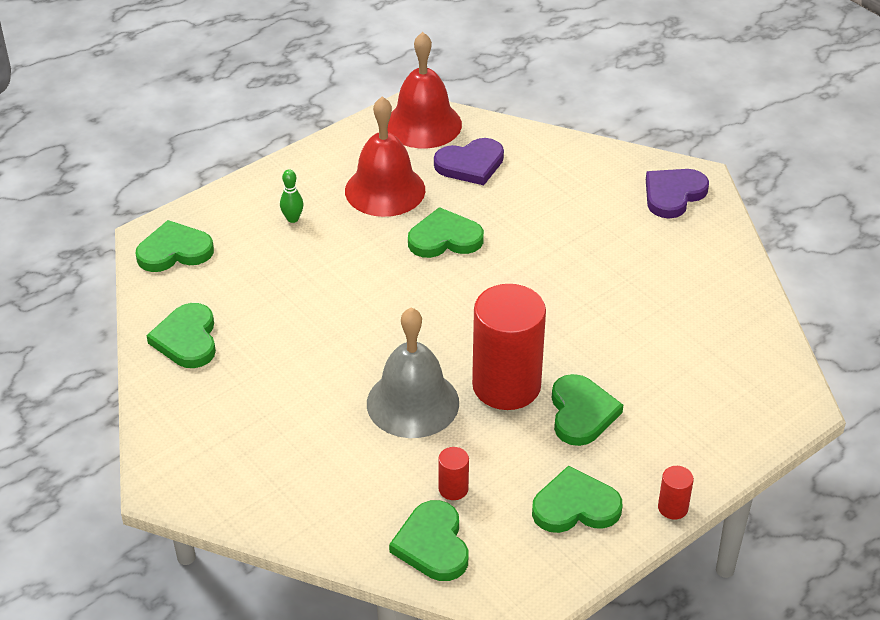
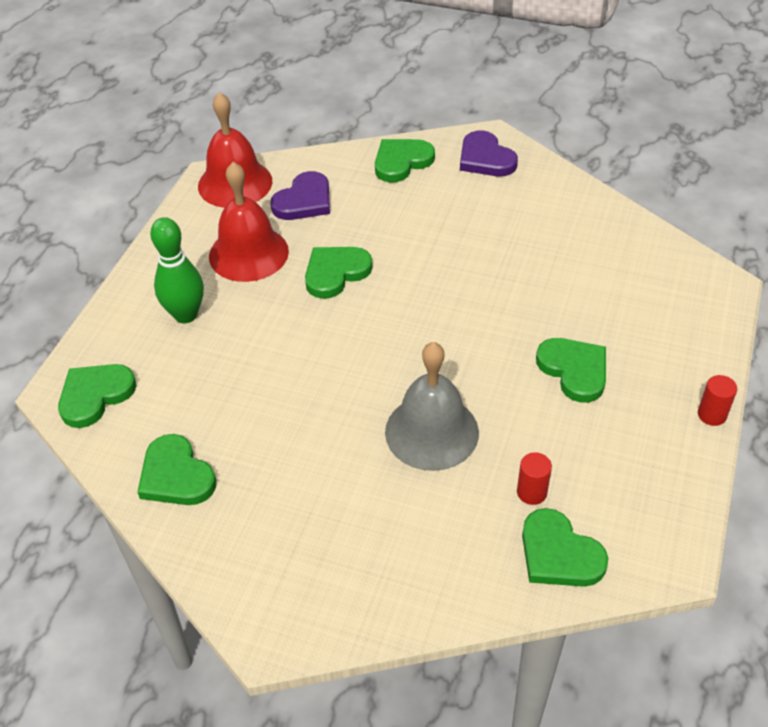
camera: 30 degrees left, 5 degrees up
(292, 219) = (186, 315): green bowling pin -> green bowling pin, size x1.96
(506, 386) = (495, 377): red cylinder -> none
(575, 506) = (640, 454): green heart -> green heart (401, 162)
(673, 194) = (485, 158): purple heart -> purple heart turned 45 degrees counterclockwise

